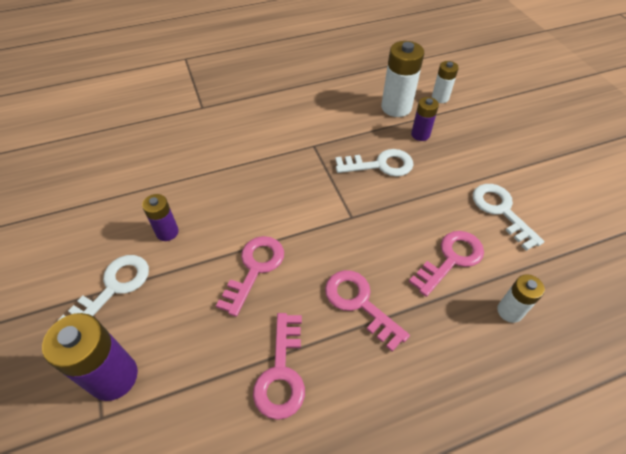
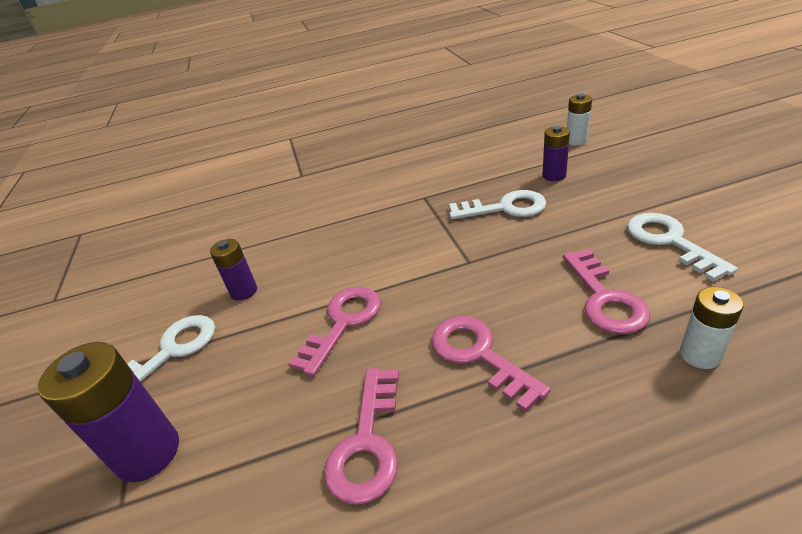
camera: 10 degrees right, 15 degrees down
(396, 107) = (523, 154): white battery -> none
(451, 259) = (604, 298): pink key -> pink key turned 120 degrees clockwise

